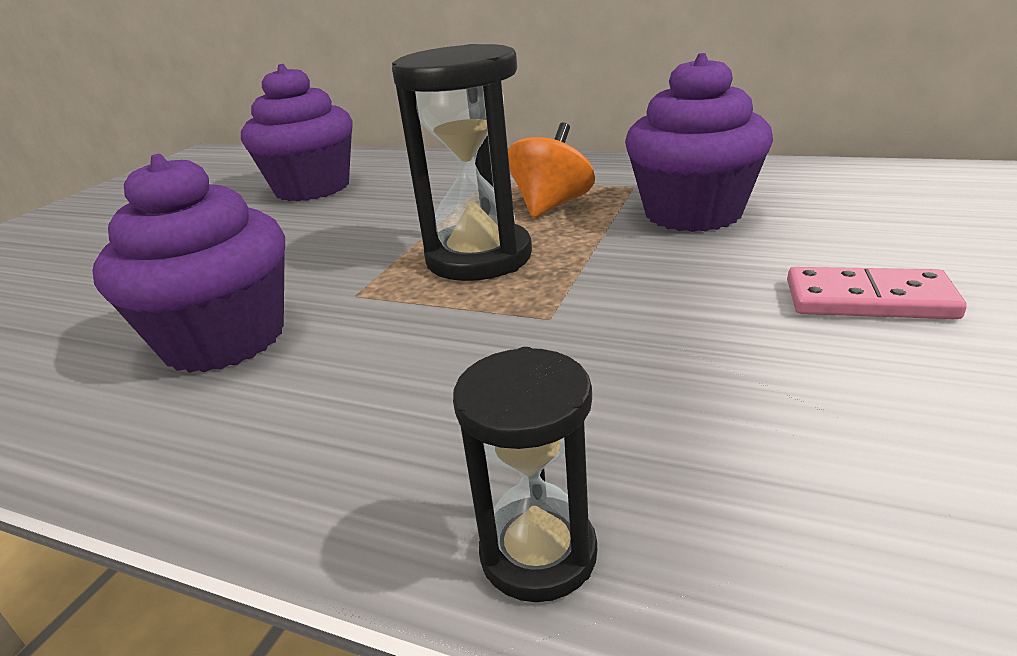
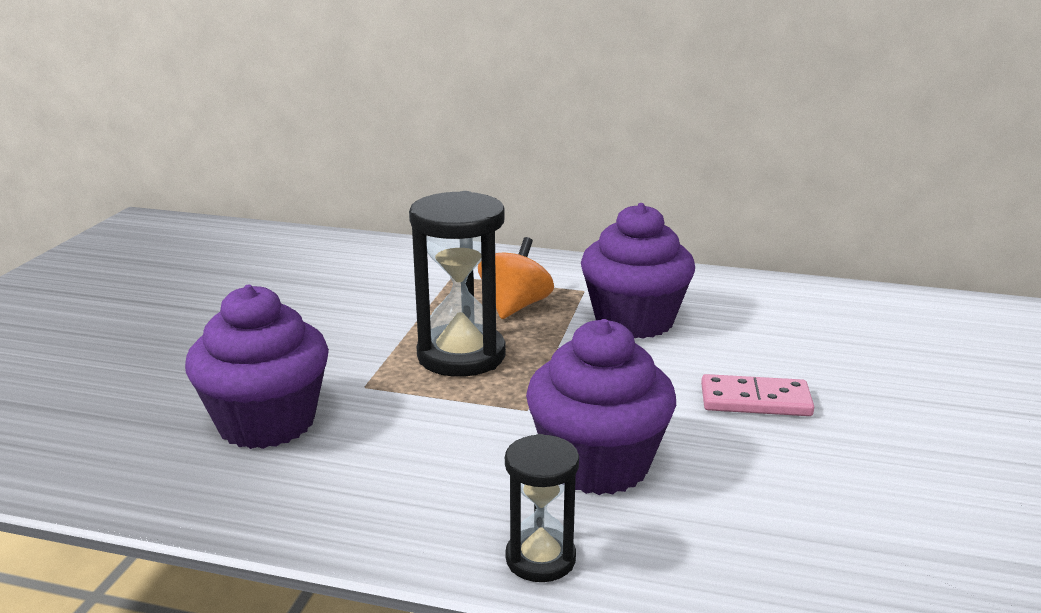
camera: 10 degrees left, 5 degrees down
(312, 188) = (282, 274): purple cupcake -> purple cupcake (598, 464)

